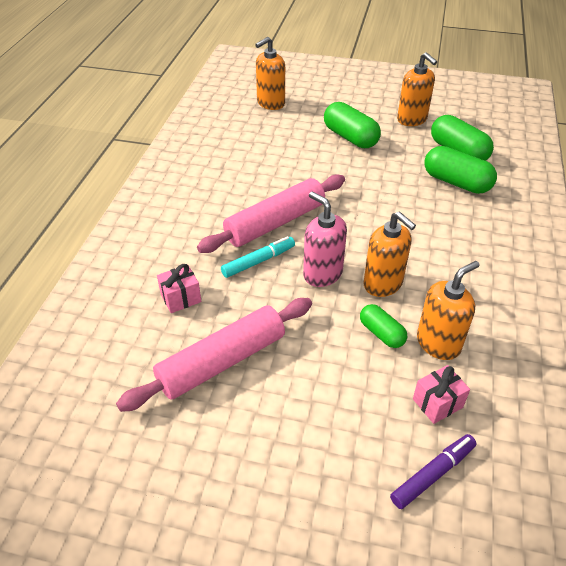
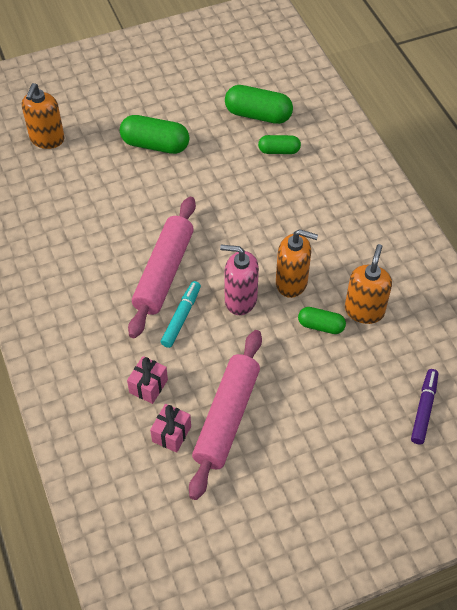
camera: 35 degrees left, 10 degrees up
(412, 119) = (194, 96): orange soap dispenser -> none
(437, 403) = (394, 357): pink gift -> pink gift (171, 434)
(456, 182) = (279, 151): green capsule -> green capsule, size x0.60

